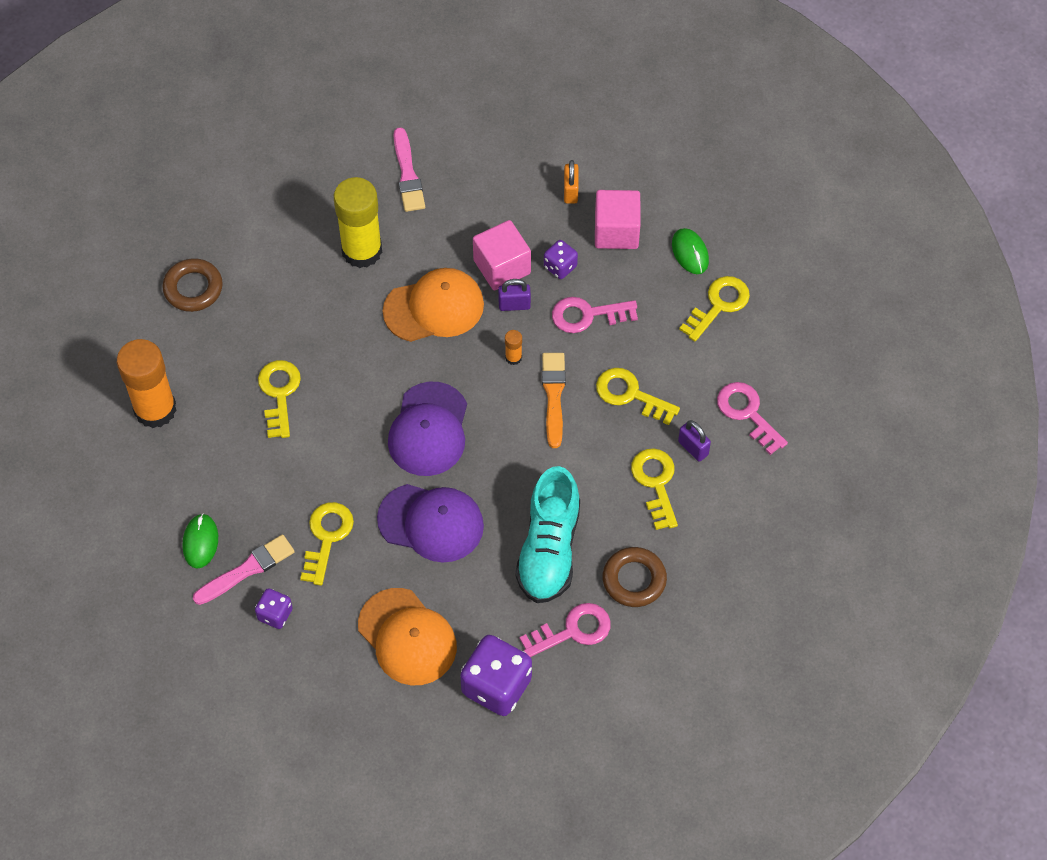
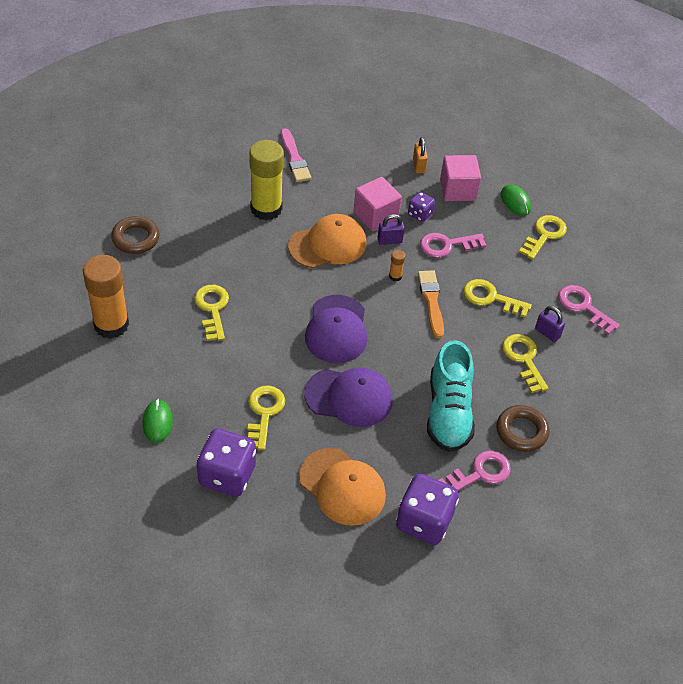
camera: 10 degrees left, 10 degrees down
(247, 569) = (199, 441): pink brush -> none
(275, 614) = (227, 475): purple dice -> purple dice, size x1.93

